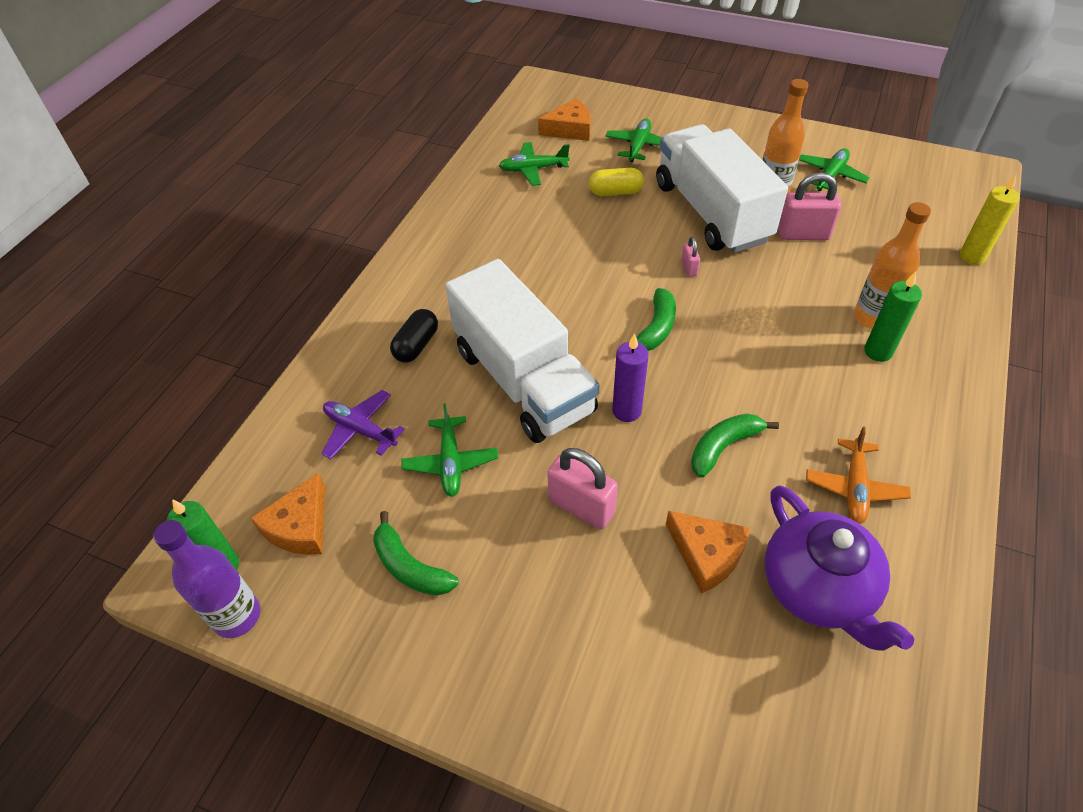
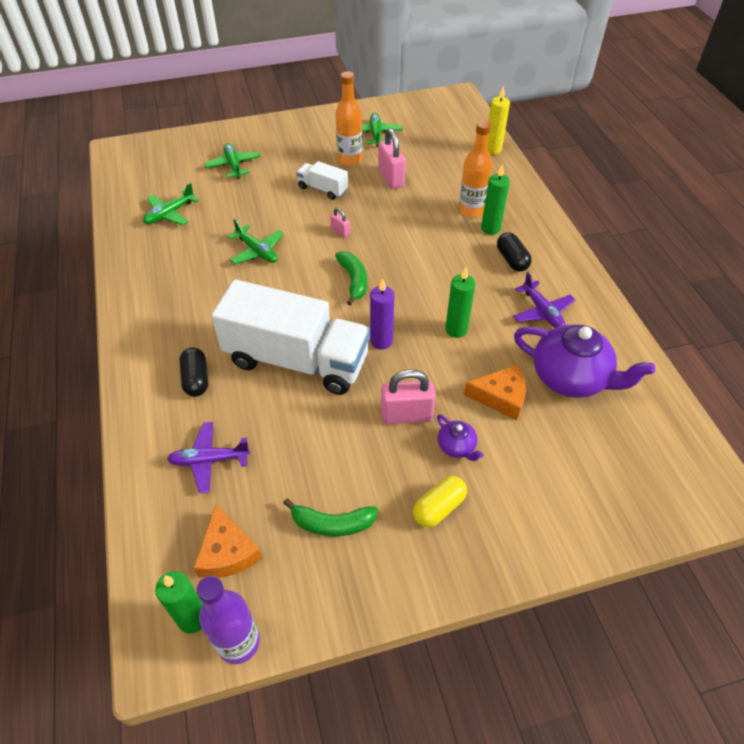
camera: 40 degrees left, 0 degrees up
(450, 462) = (296, 441): green plane -> green plane (257, 251)
(570, 129) = (172, 174): orange cheese -> none
(605, 576) = (457, 446): none -> purple teapot
(615, 192) = (246, 204): yellow capsule -> yellow capsule (438, 507)
(711, 212) = (323, 189): white truck -> white truck, size x0.44
(724, 447) = (456, 330): green banana -> green candle
(803, 234) = (391, 178): pink padlock -> pink padlock turned 75 degrees counterclockwise
(854, 487) = (542, 312): orange plane -> purple plane
(872, 403) = (512, 260): none -> black capsule

